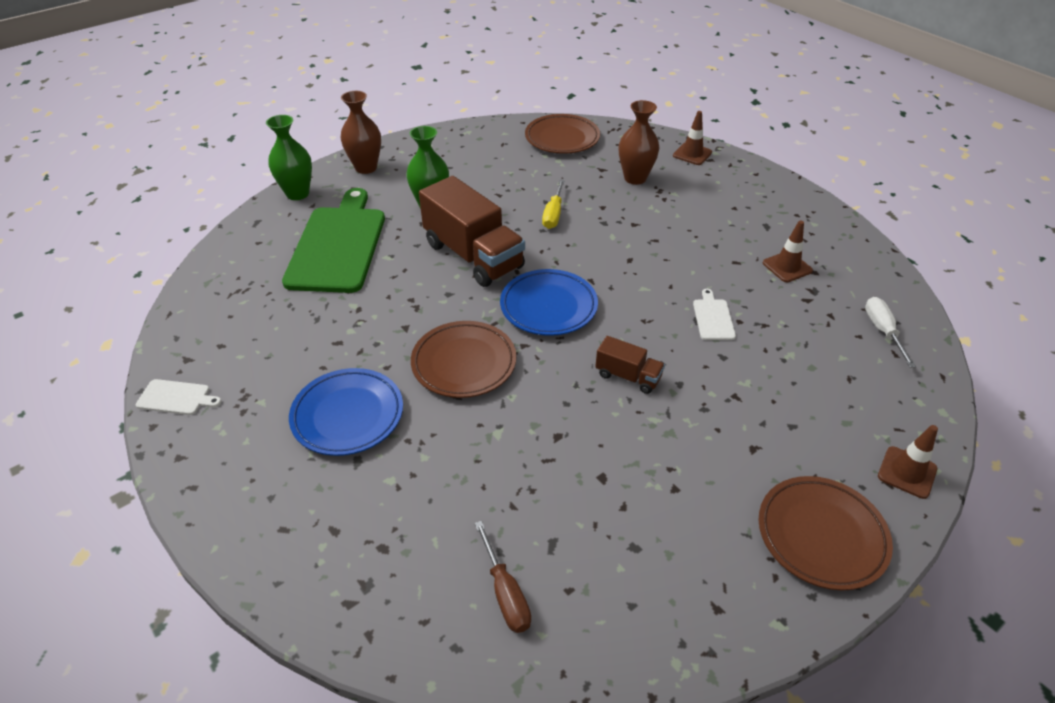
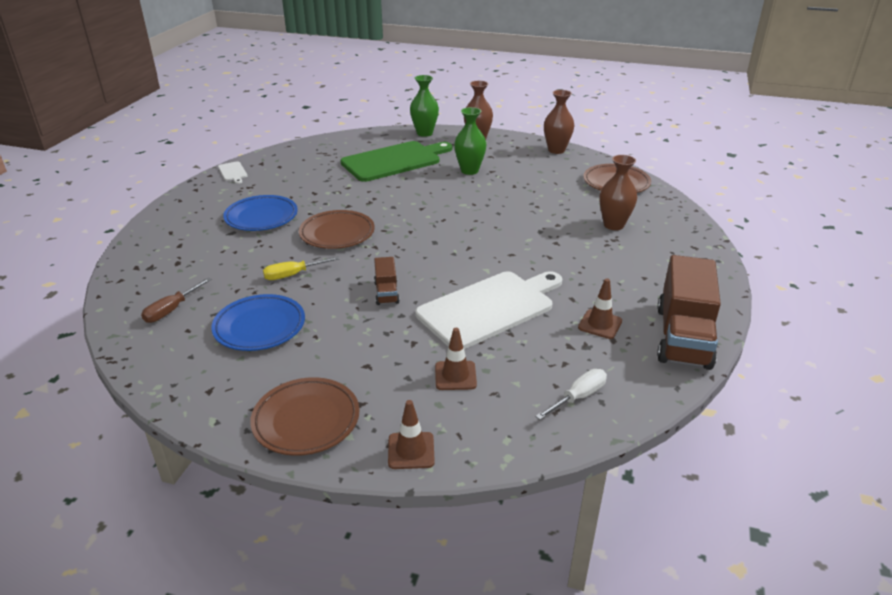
camera: 55 degrees right, 10 degrees down
(456, 135) = (556, 150): none -> brown vase
(473, 256) = (439, 201): brown truck -> brown truck (683, 337)
(548, 307) = (421, 242): blue plate -> blue plate (259, 327)
(553, 215) = (520, 211): yellow screwdriver -> yellow screwdriver (292, 275)
(692, 154) = (688, 237): brown traffic cone -> brown traffic cone (455, 376)
(713, 318) = (489, 308): white cutting board -> white cutting board, size x2.47

